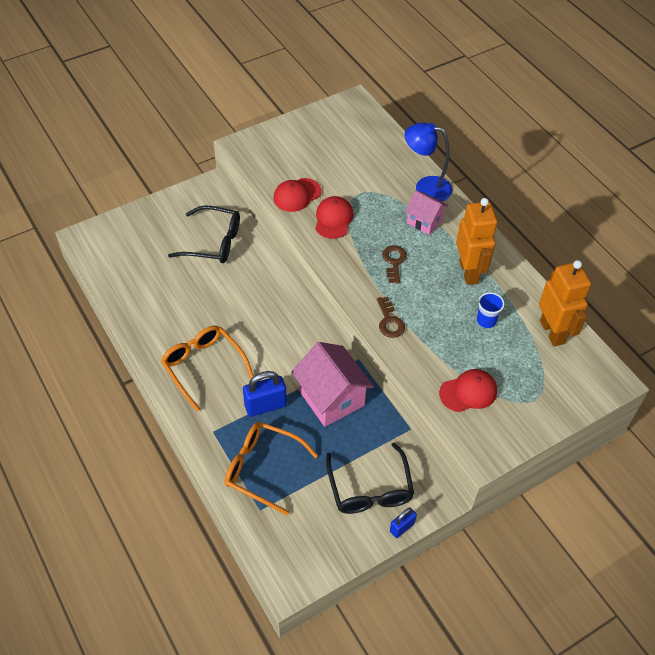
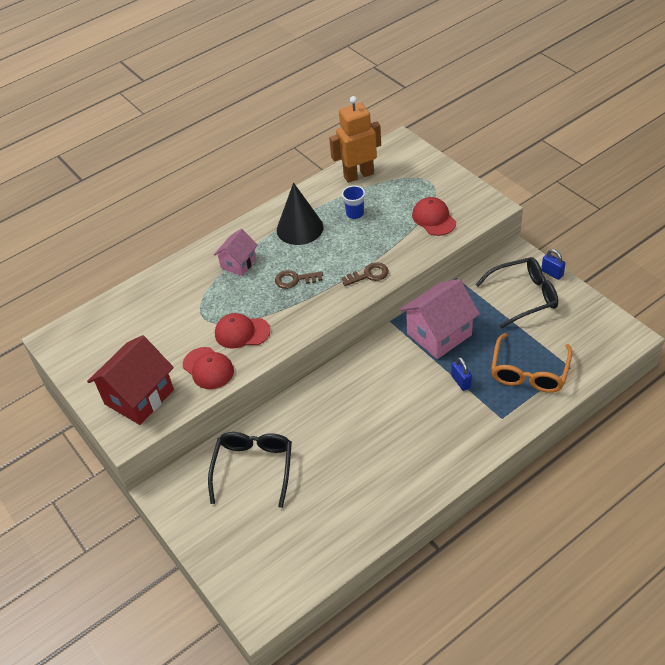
camera: 90 degrees left, 5 degrees down
(203, 367) = (428, 441): orange glasses -> none
(265, 405) = (461, 382): blue padlock -> blue padlock, size x0.60
(278, 152) = (139, 397): none -> red house
(425, 187) = (191, 267): blue lamp -> none
(469, 272) = (300, 228): orange robot -> black cone

